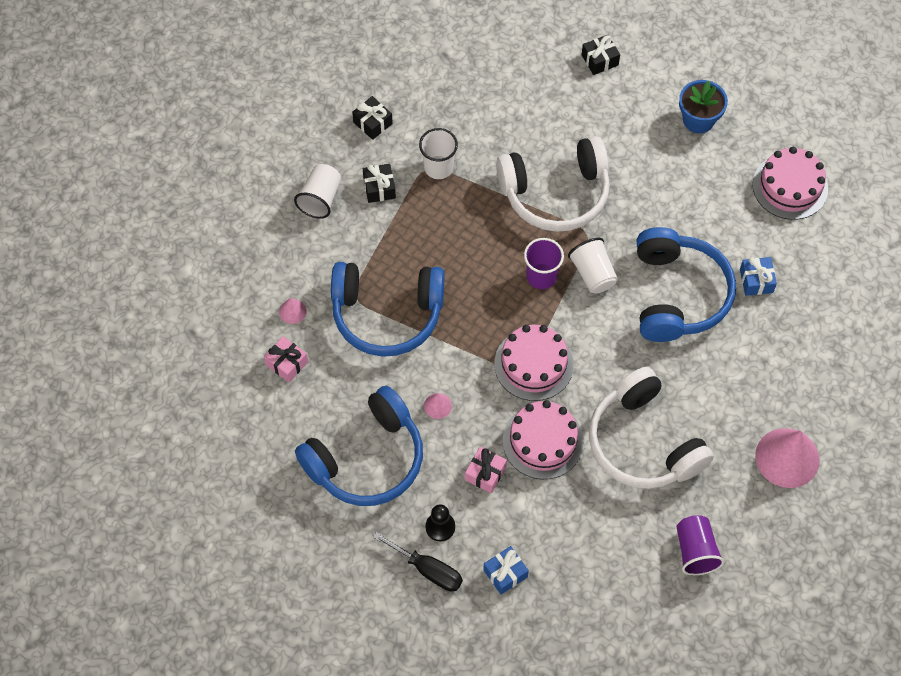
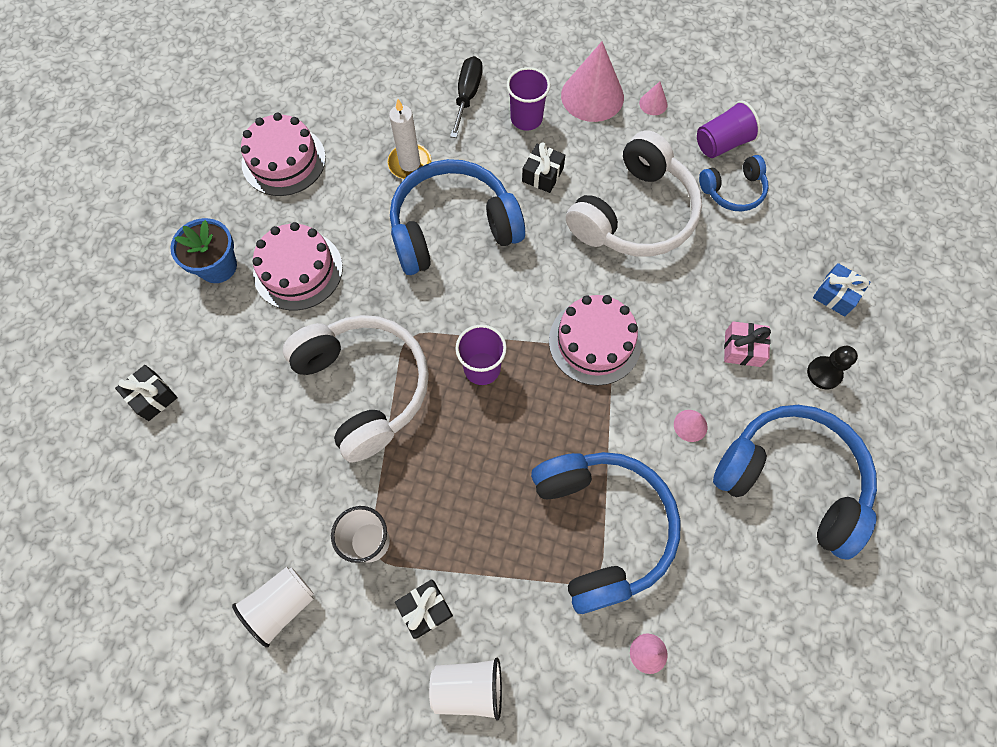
camera: 110 degrees left, 5 degrees up
(287, 363) = (721, 629): pink gift -> none
(372, 123) = (324, 661): black gift -> black gift (542, 175)
(428, 570) = (875, 369): black screwdriver -> black screwdriver (467, 96)
(543, 441) = (678, 305): pink cake -> pink cake (298, 270)
(593, 274) = (458, 316): white cup -> white cup (282, 605)
(639, 537) = (733, 191): none -> blue headphones
(756, 281) = (410, 163): blue gift -> white candle
(761, 509) = (653, 104): none -> pink cone
(777, 391) = (526, 119): none -> purple cup

